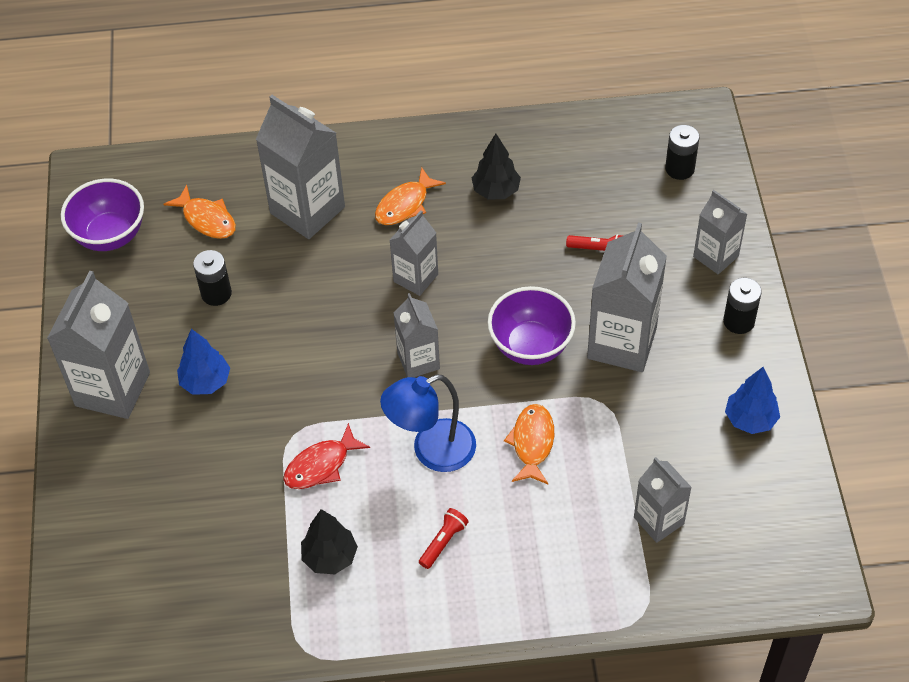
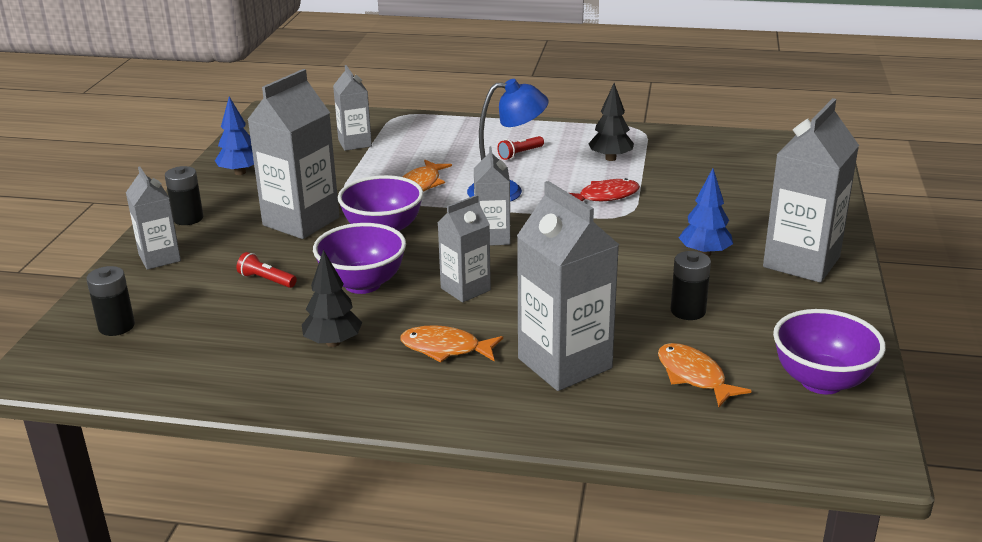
camera: 165 degrees left, 25 degrees down
(405, 205) = (445, 348): orange fish -> orange fish turned 135 degrees counterclockwise
(509, 264) = (363, 284): none -> purple bowl

